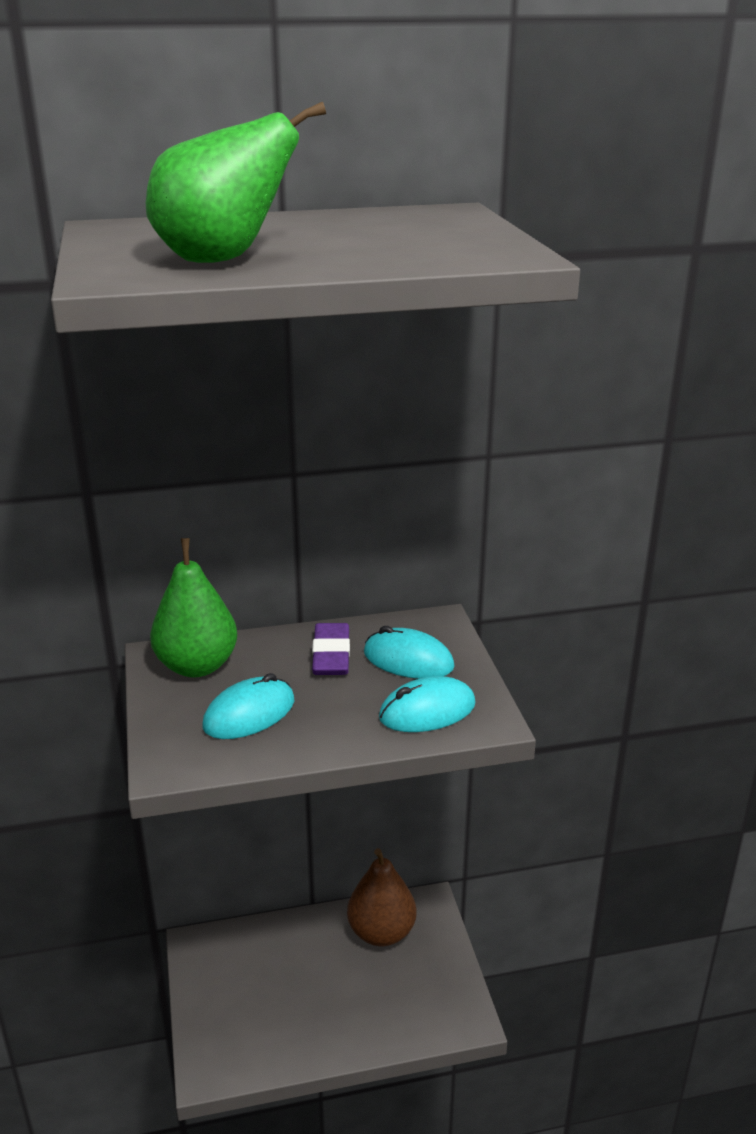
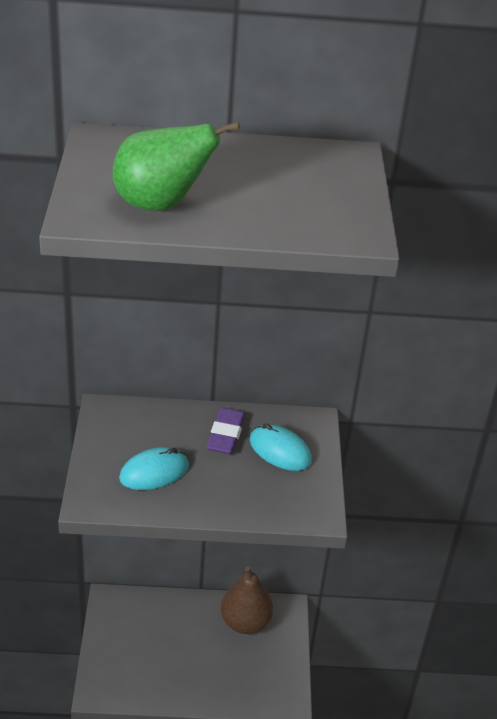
camera: 10 degrees right, 10 degrees up
(197, 666) = (128, 424): green pear -> none
(427, 711) = (278, 497): turquoise mouse -> none

